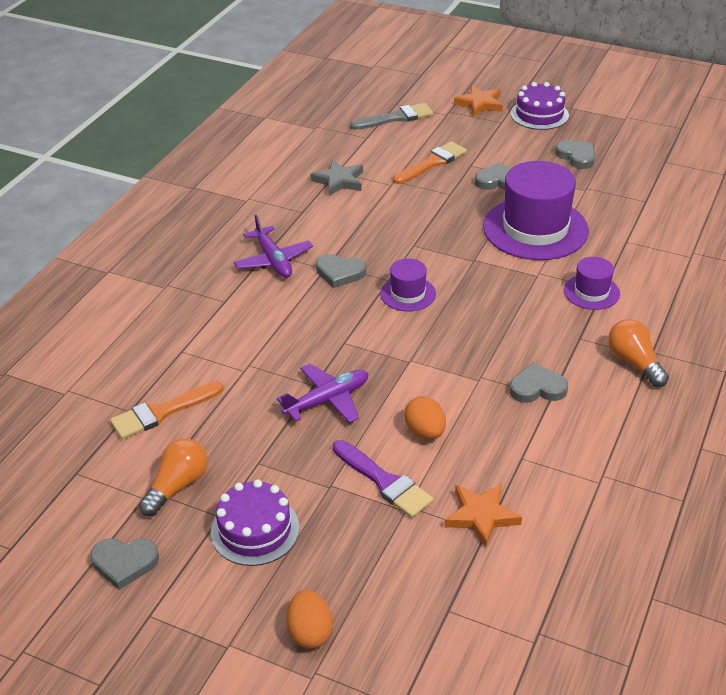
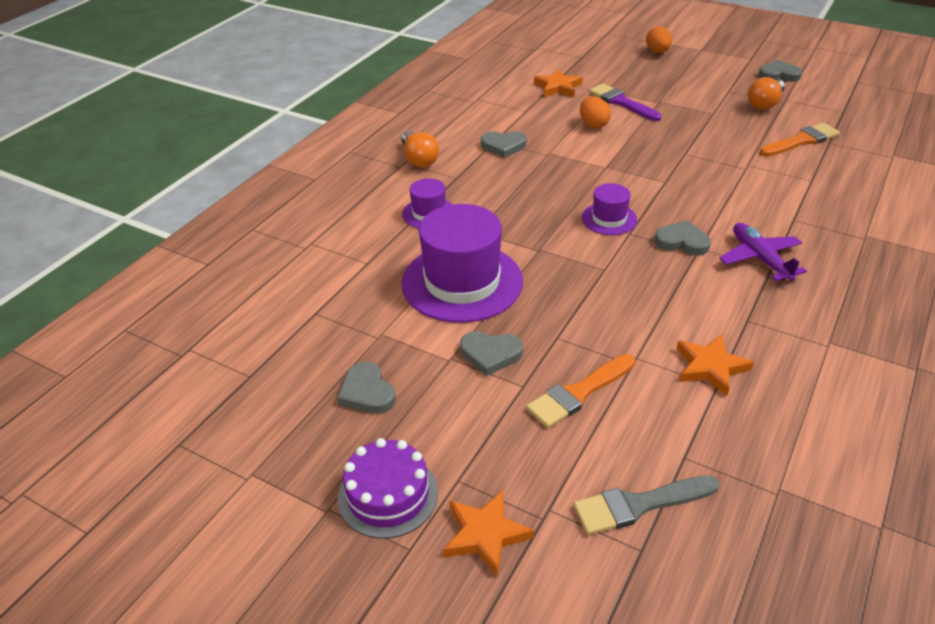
camera: 175 degrees left, 0 degrees up
(255, 530) = (702, 85): purple cake -> none
(328, 400) = (670, 144): purple plane -> none
(339, 181) = (710, 367): grey star -> orange star

